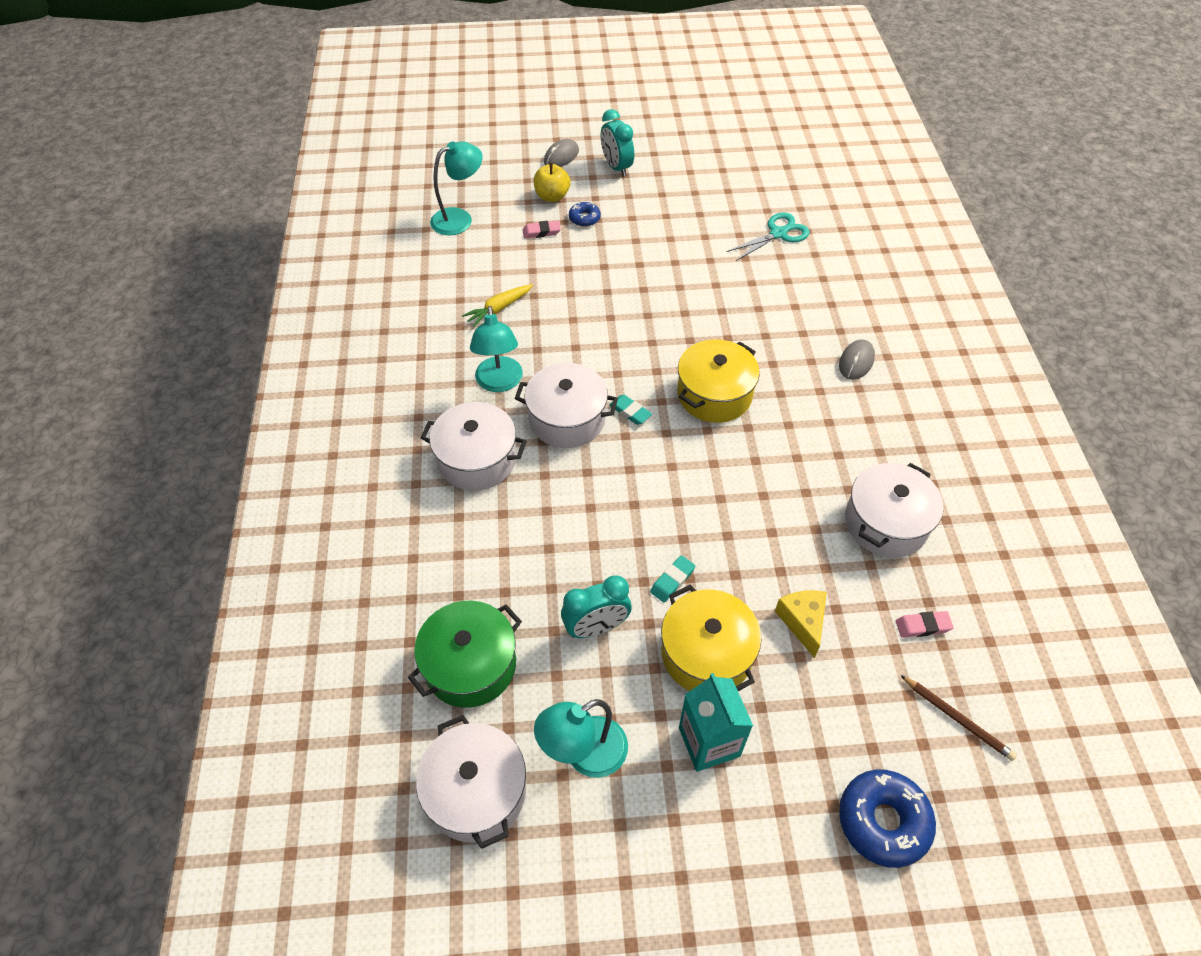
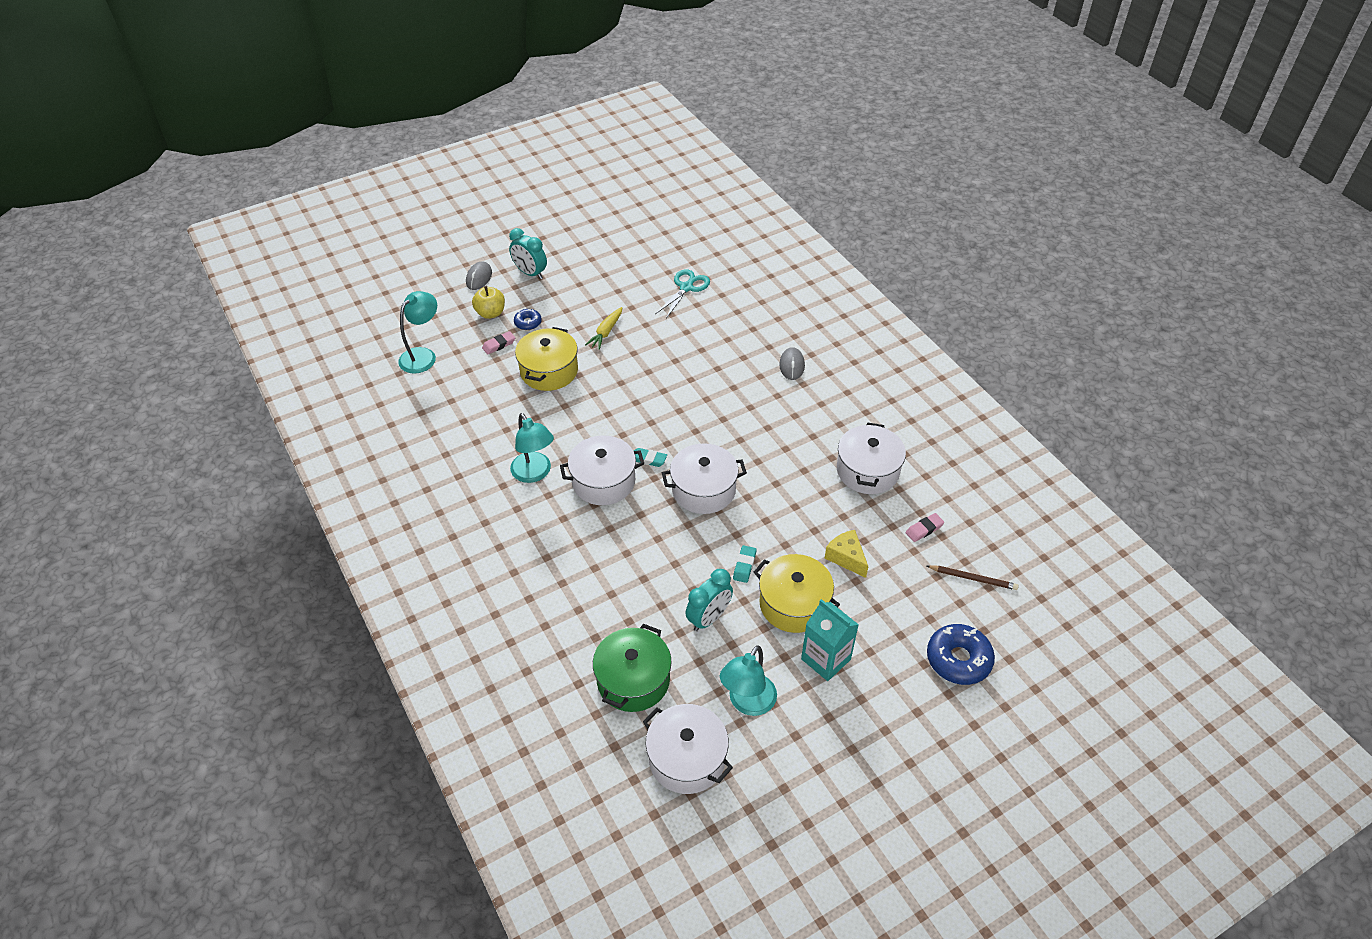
camera: 25 degrees left, 5 degrees down
(477, 459) = (551, 536): white pot -> white pot (703, 490)
(499, 309) = (500, 417): yellow carrot -> yellow carrot (606, 332)
(714, 394) = (703, 424): yellow pot -> yellow pot (549, 371)

